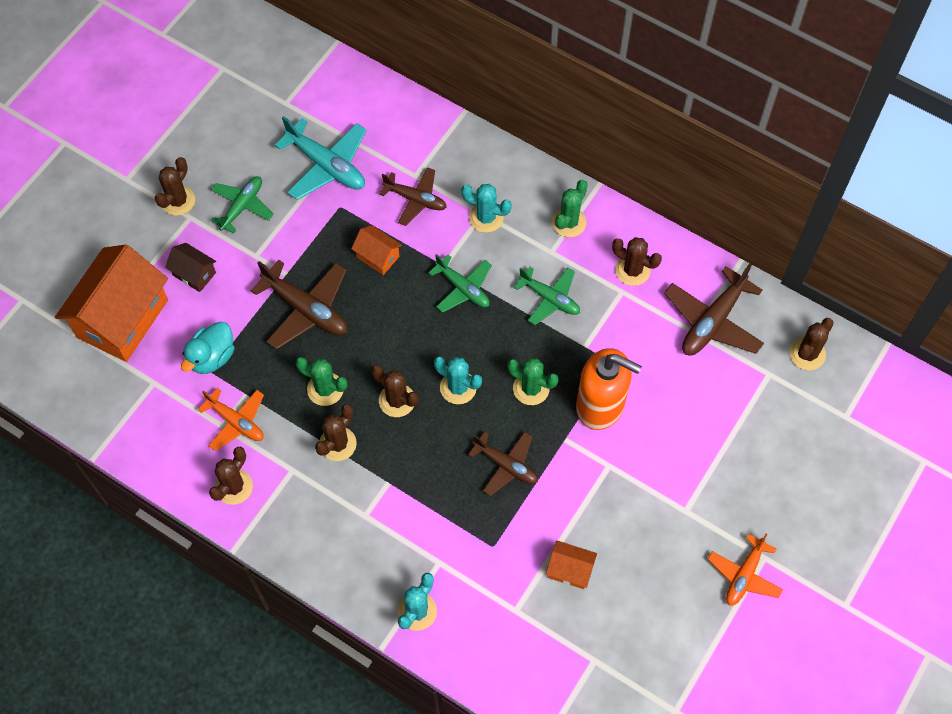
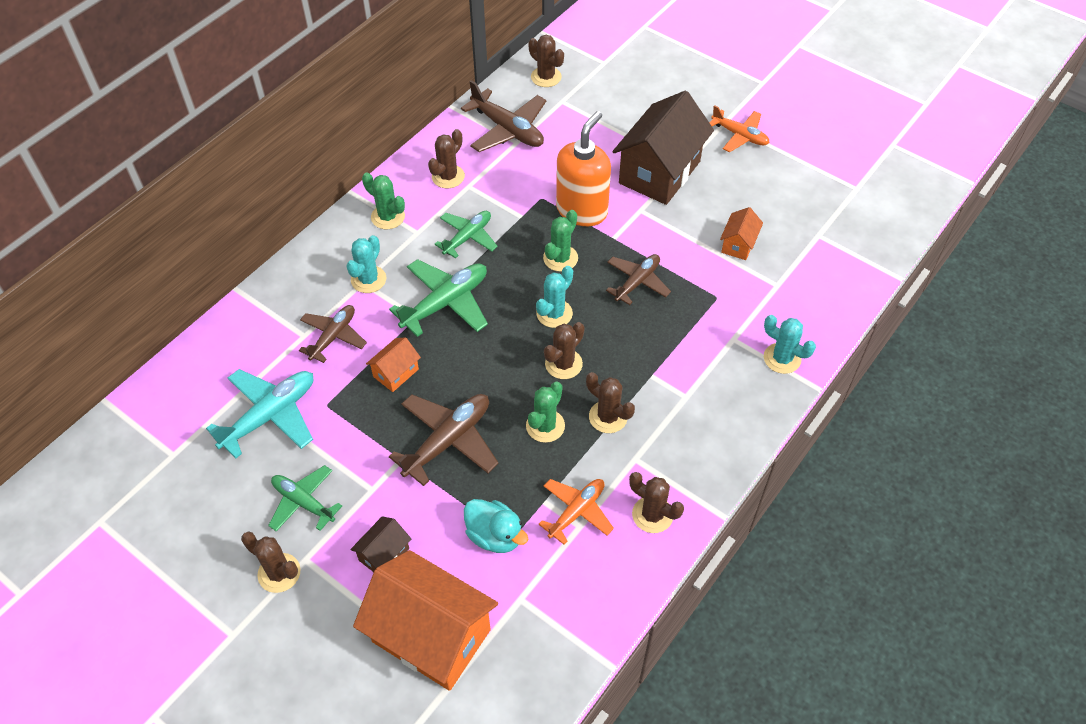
camera: 85 degrees left, 10 degrees down
(463, 288) = (445, 303): green plane -> green plane, size x1.51
(669, 484) = (659, 172): none -> brown house

